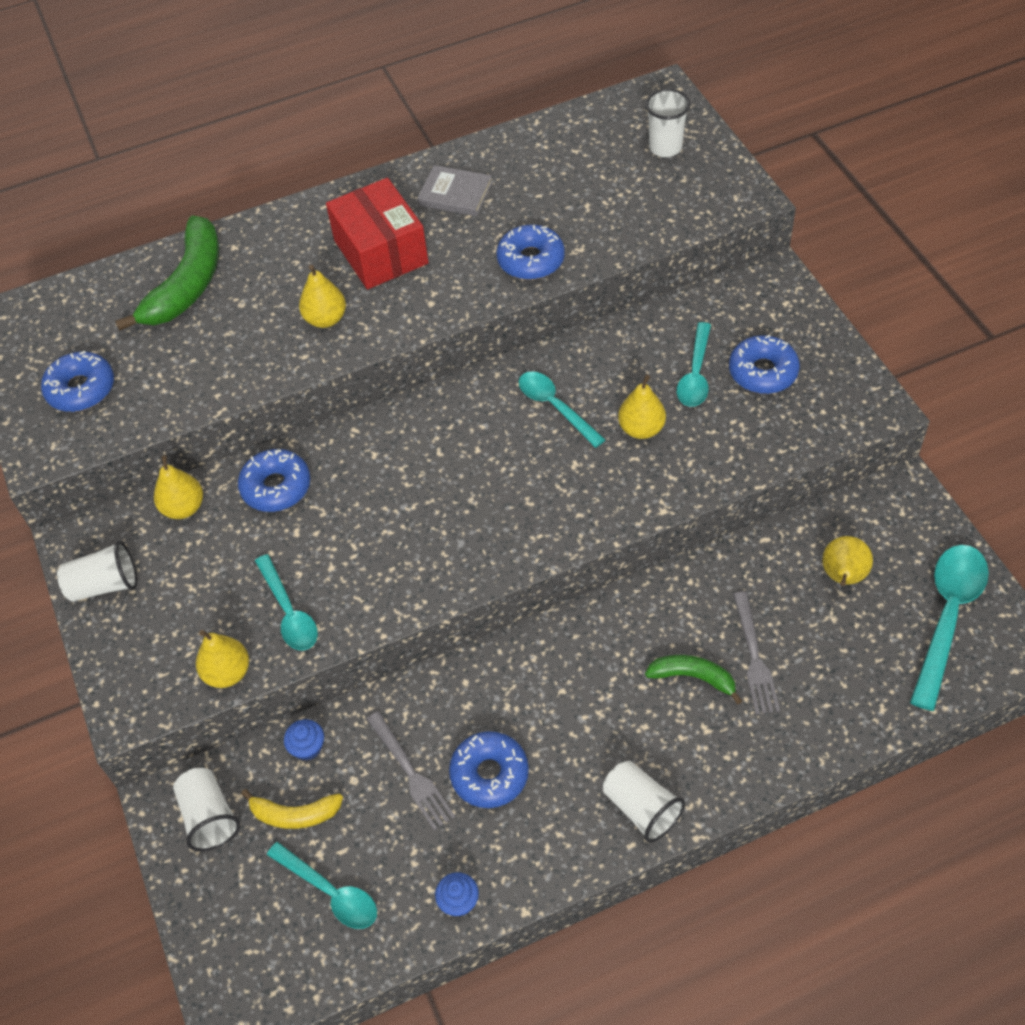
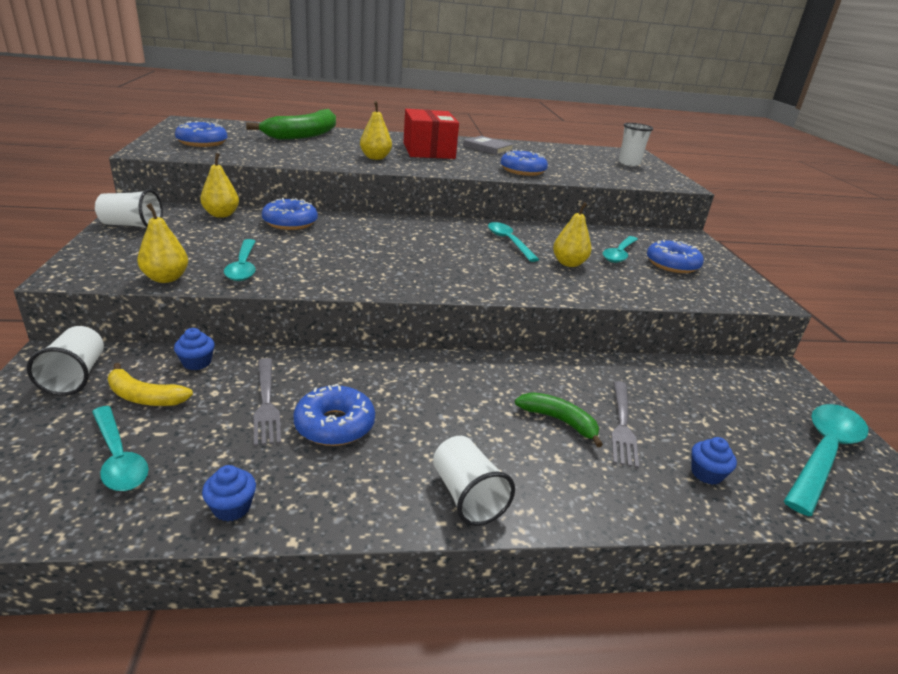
camera: 10 degrees right, 25 degrees down
(841, 692) = (706, 474): none -> blue cupcake
(842, 577) = (718, 401): yellow pear -> none

